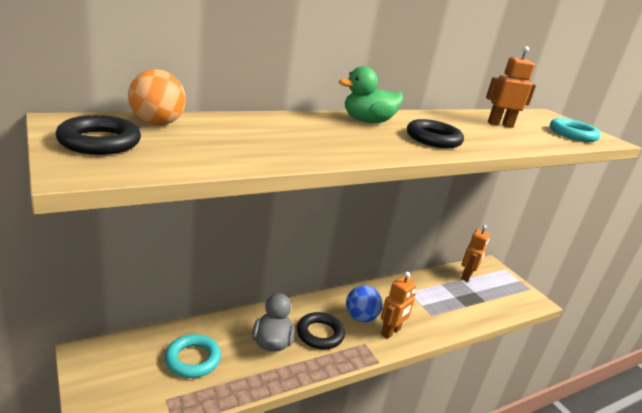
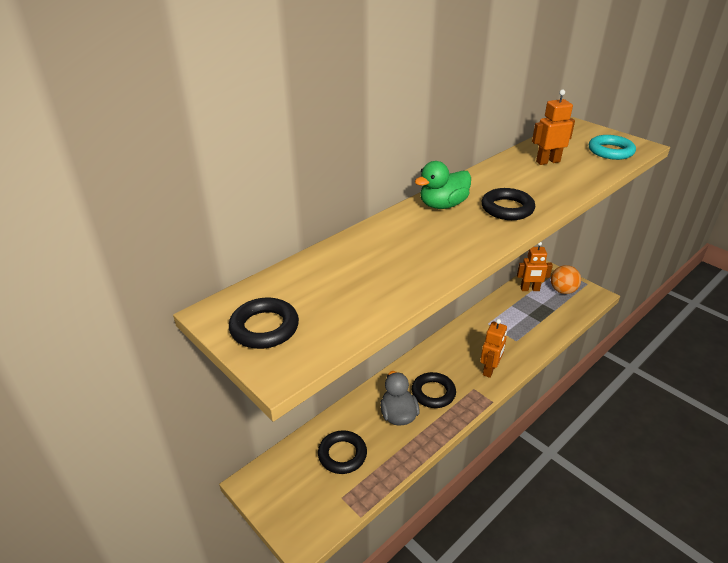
camera: 10 degrees left, 10 degrees up
(157, 123) = (286, 284): orange ball -> orange ball (562, 291)
(193, 359) = (342, 454): turquoise ring -> black ring
(360, 317) = (459, 364): blue ball -> none
(466, 276) = (530, 289): orange robot -> orange robot turned 75 degrees clockwise

